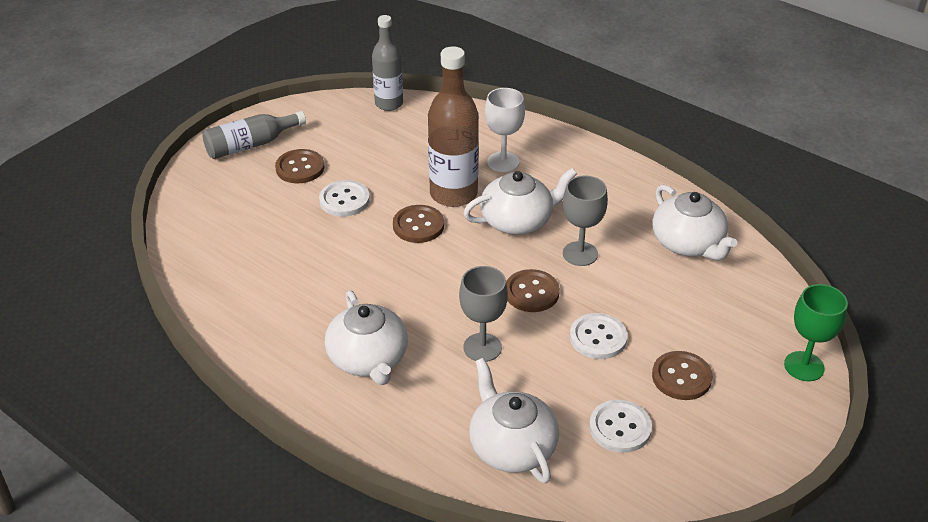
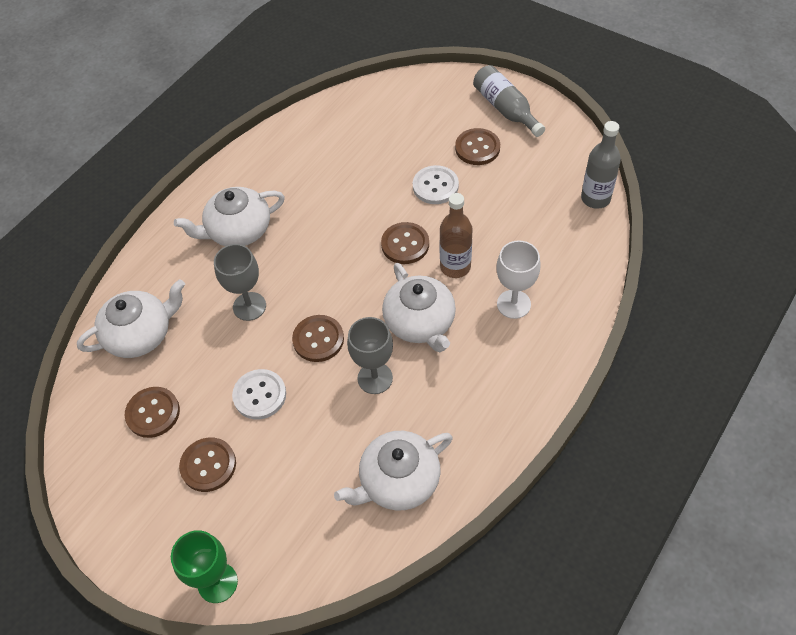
camera: 90 degrees right, 15 degrees up
(453, 194) = (455, 267): brown bottle -> brown bottle, size x0.65
(620, 428) = (153, 413): white button -> brown button

